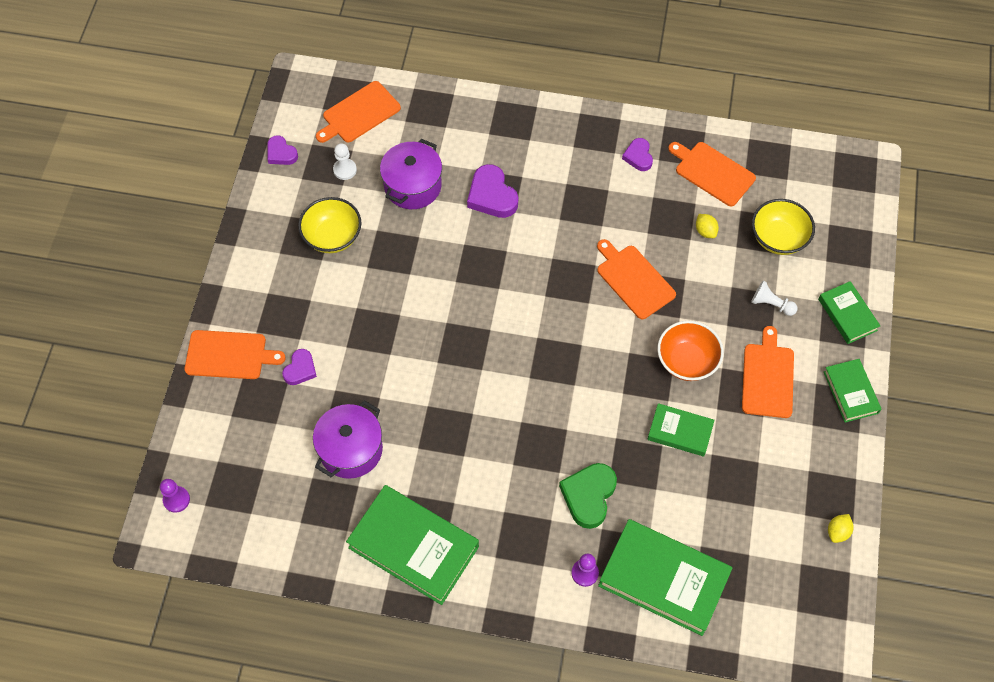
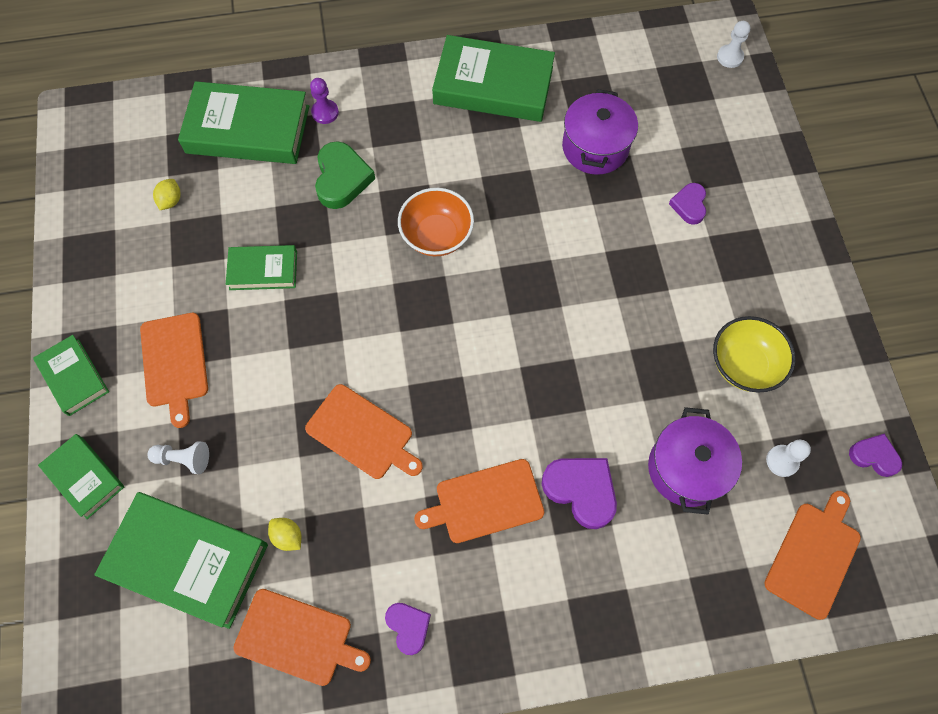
camera: 160 degrees right, 5 degrees up
(176, 499) = (730, 57): purple pawn -> white pawn
(229, 355) = (769, 196): orange cutting board -> orange cutting board (485, 502)
(687, 361) = (273, 352): orange bowl -> orange bowl (436, 235)
(778, 238) = (187, 560): yellow bowl -> green book
(837, 532) = (78, 223): yellow lemon -> yellow lemon (171, 201)

